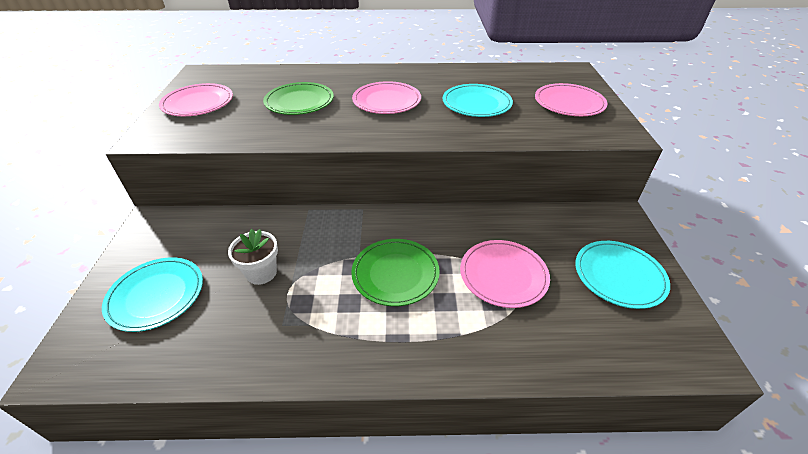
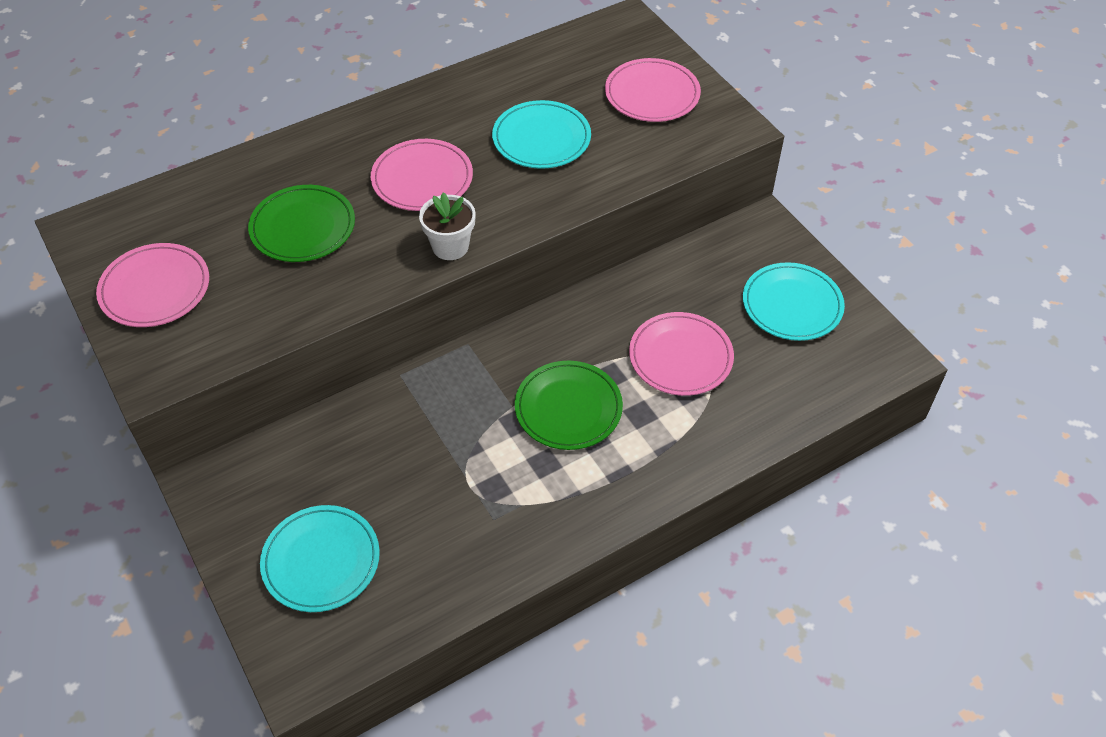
camera: 30 degrees left, 10 degrees up
(261, 273) = (418, 478): white flower pot -> white flower pot (450, 246)

